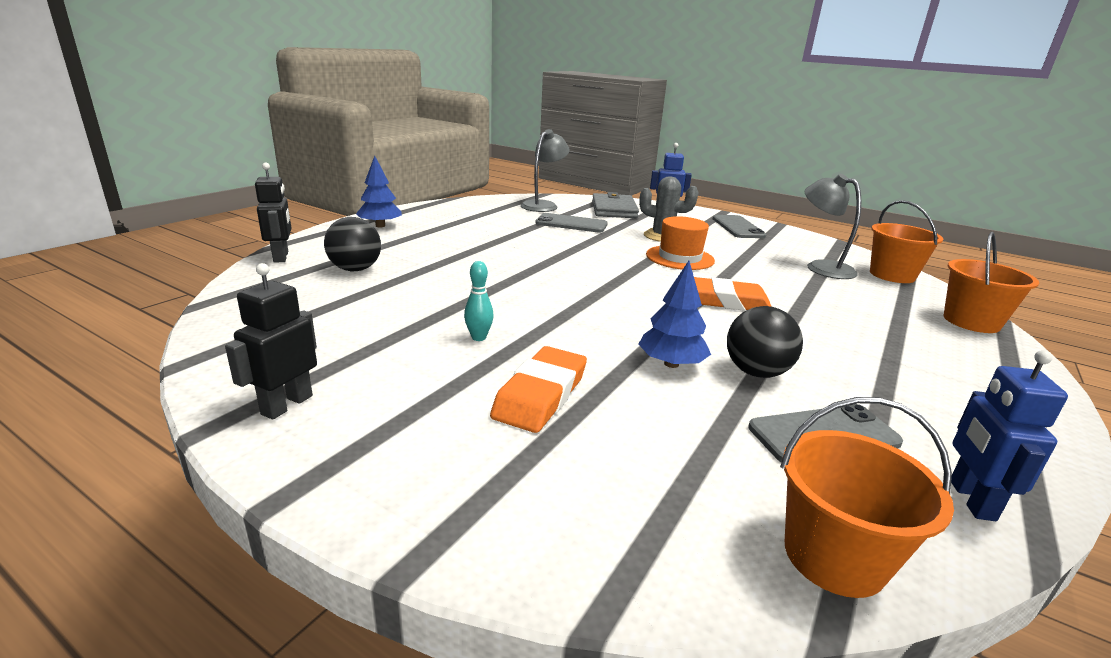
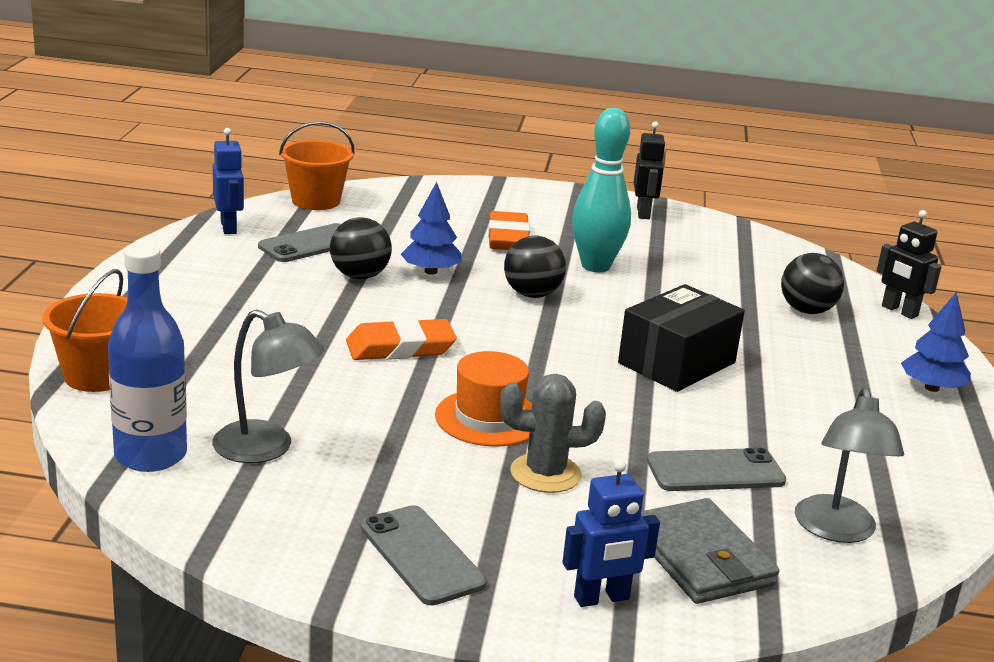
camera: 155 degrees right, 0 degrees up
(479, 337) = (595, 266): turquoise bowling pin -> turquoise bowling pin, size x2.30
(522, 260) = (677, 363): none -> black box
(580, 321) = (532, 294): none -> black ball
(892, 275) = (150, 455): orange bucket -> blue bottle

